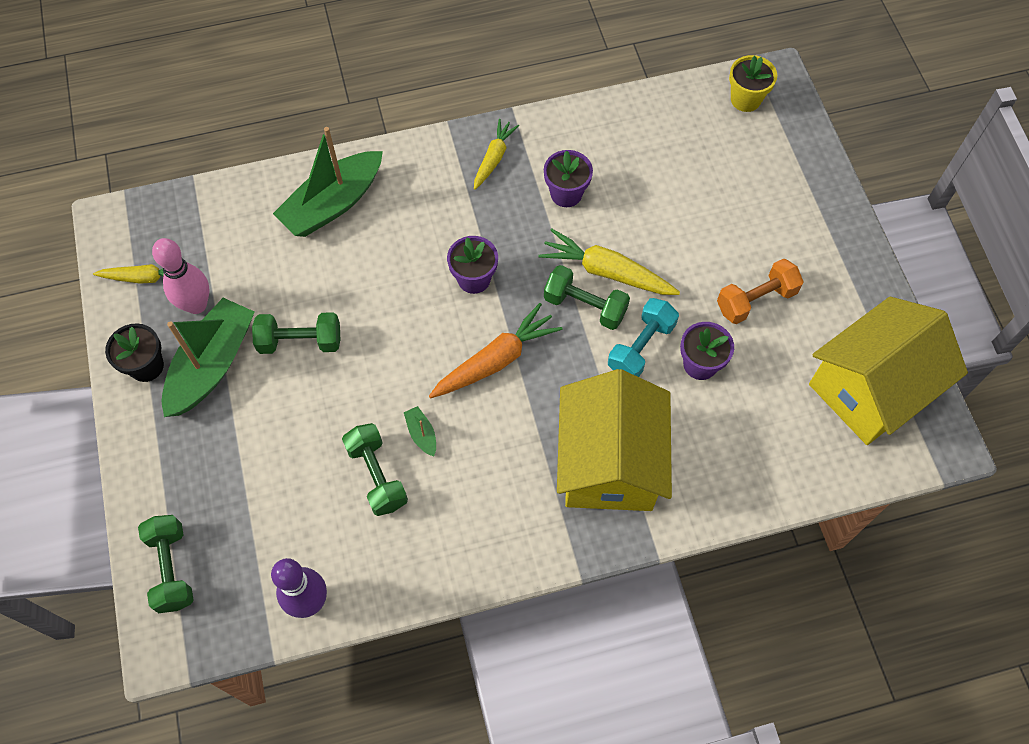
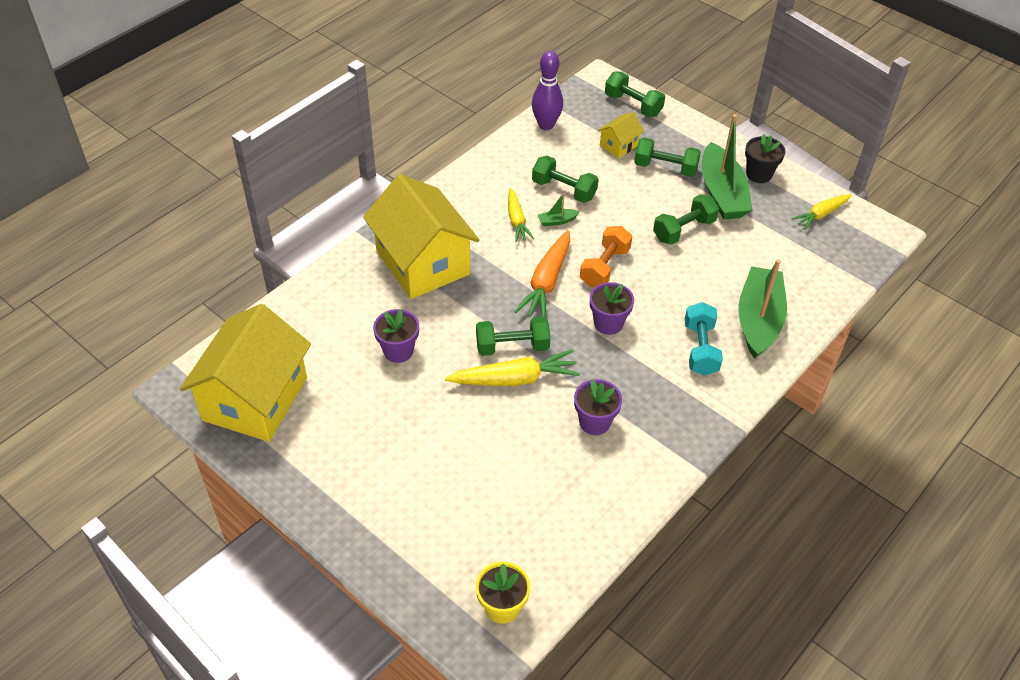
camera: 145 degrees right, 15 degrees down
(196, 305) = (771, 217): pink bowling pin -> none
(235, 438) = (665, 168): none -> green dumbbell
(254, 508) = (619, 145): none -> yellow house
(422, 434) = (557, 221): green boat -> green boat turned 135 degrees clockwise
(494, 158) = (677, 419): yellow carrot -> yellow carrot (516, 220)
(641, 347) = (450, 340): turquoise dumbbell -> turquoise dumbbell (700, 349)
(756, 300) = (382, 418): orange dumbbell -> orange dumbbell (604, 267)

